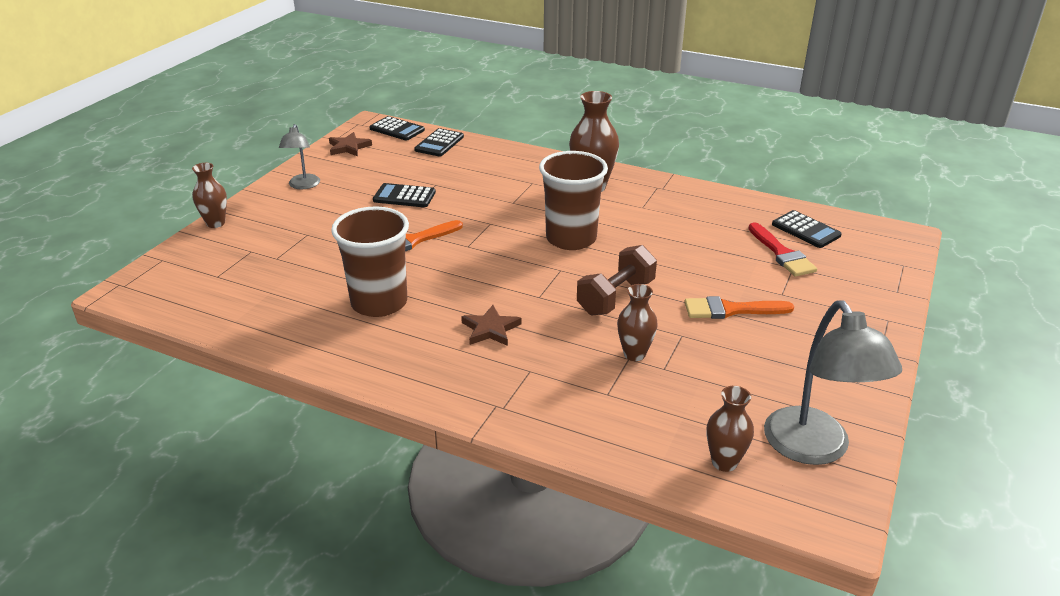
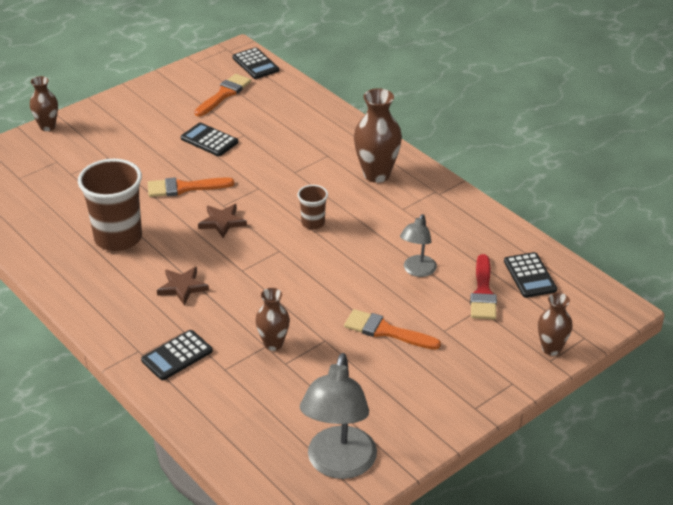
camera: 25 degrees right, 5 degrees up
(303, 185) = (136, 106): grey lamp -> grey lamp (417, 271)
(348, 147) = (200, 74): brown star -> brown star (222, 222)
(386, 158) = (224, 94): none -> orange brush
(439, 143) = (280, 90): black calculator -> black calculator (177, 356)
(571, 239) = (313, 223): brown cup -> brown cup, size x0.50
(616, 297) = (302, 290): brown dumbbell -> none
(724, 462) = (262, 450): brown vase -> brown vase (551, 349)

